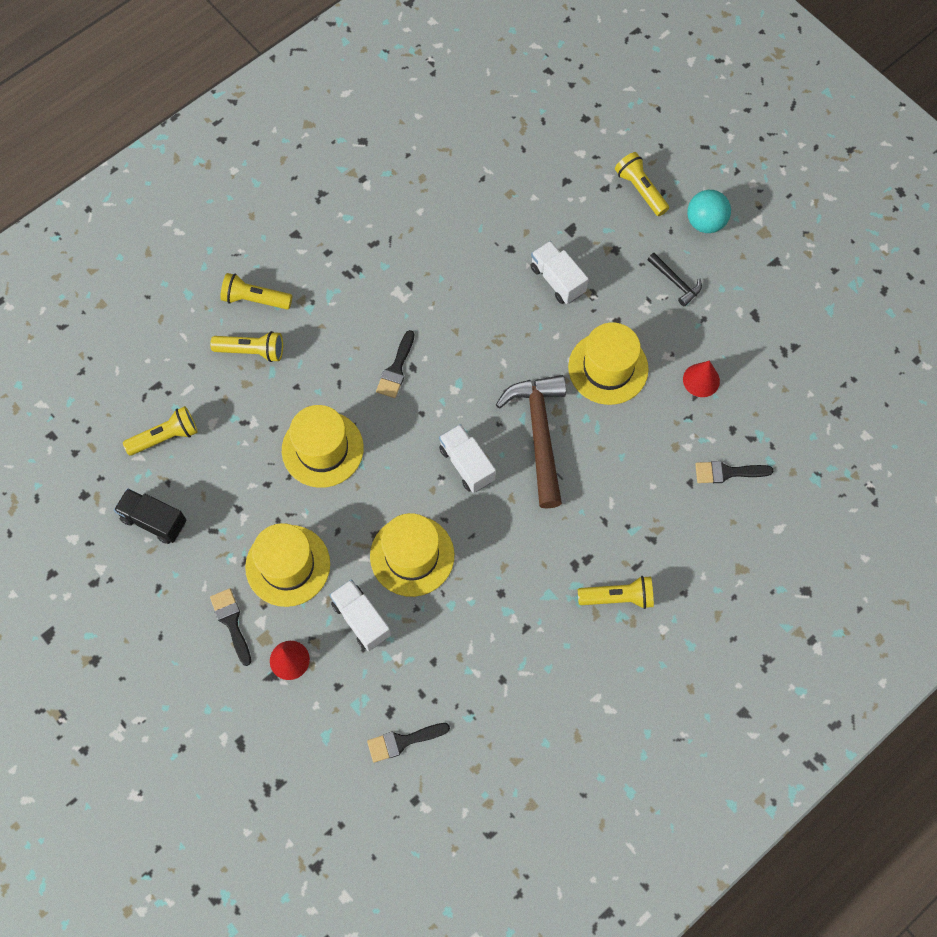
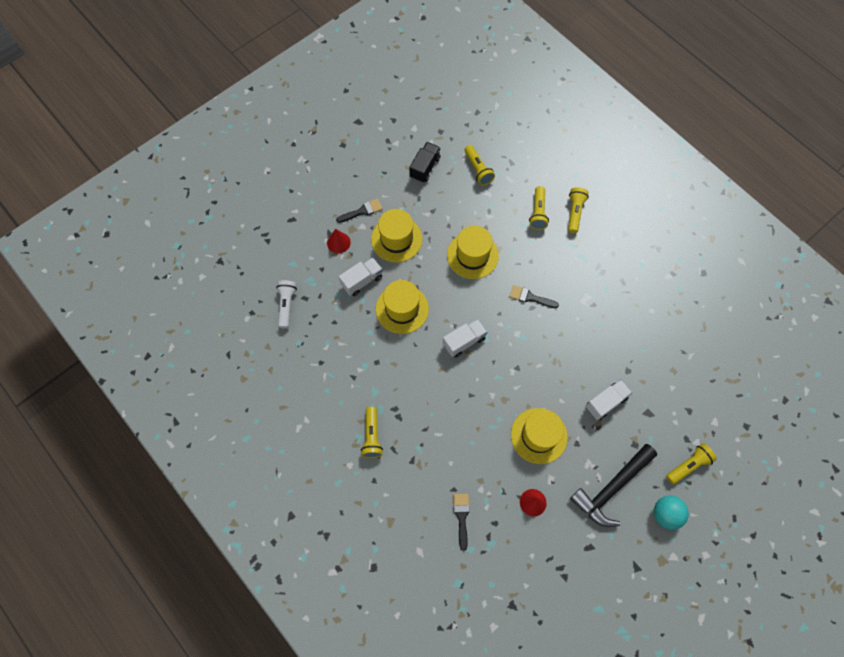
camera: 90 degrees right, 0 degrees up
(402, 741) = (286, 305): black brush -> white flashlight
(539, 434) = (486, 388): brown hammer -> none
(675, 282) = (611, 488): black hammer -> black hammer, size x2.07

